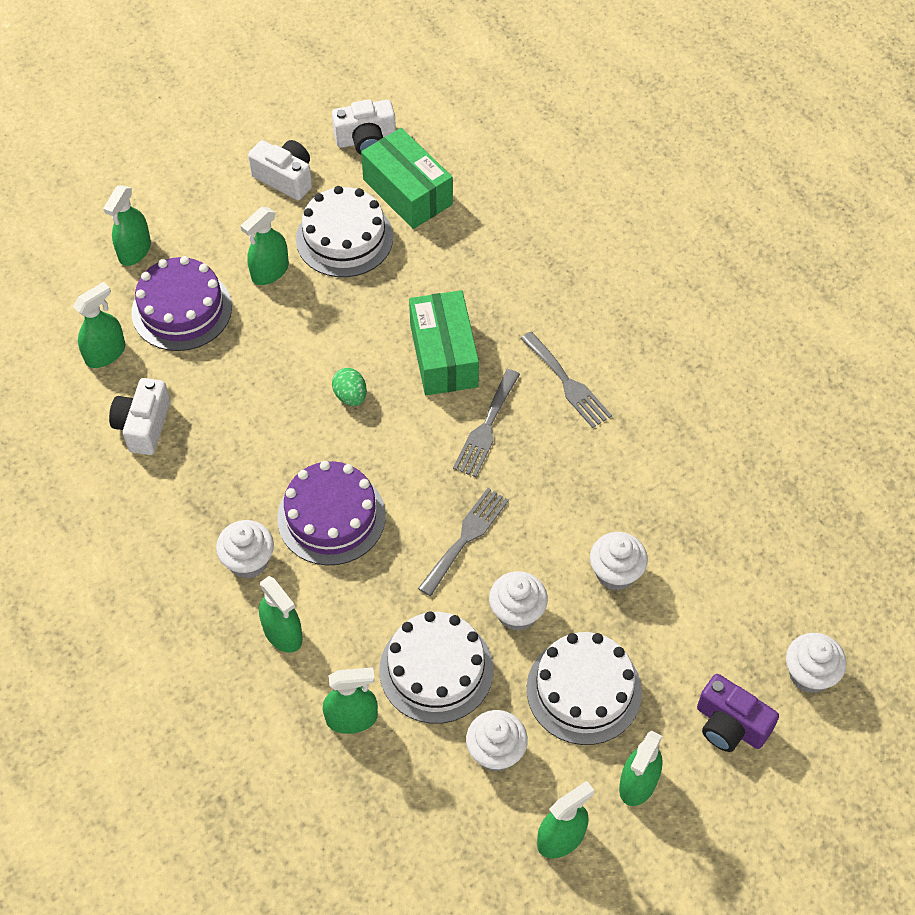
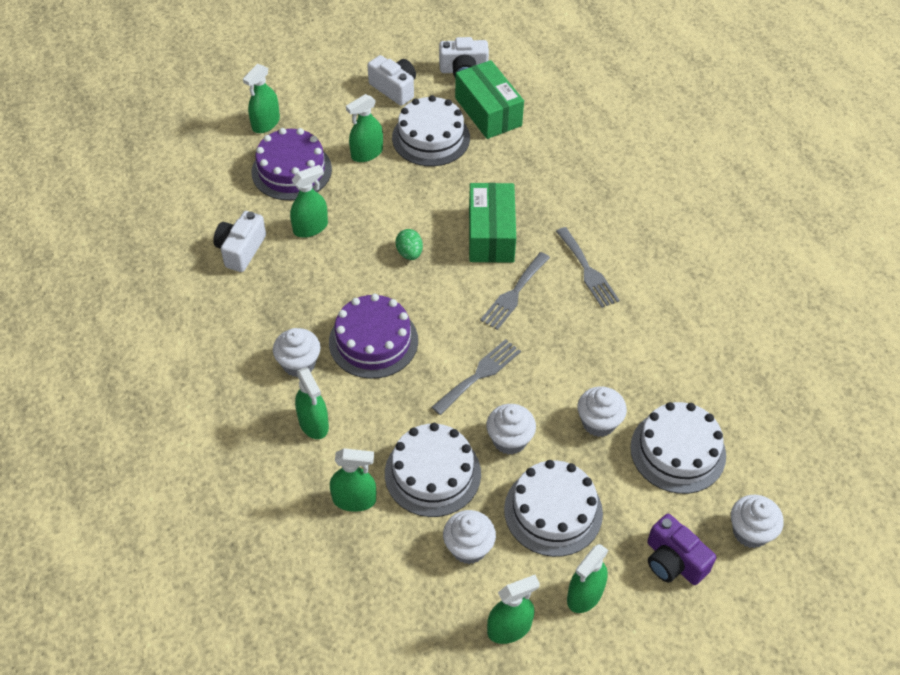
camera: 10 degrees right, 5 degrees down
(105, 353) = (225, 193): green spray bottle -> green spray bottle (310, 227)
(712, 592) = (678, 451): none -> white cake

